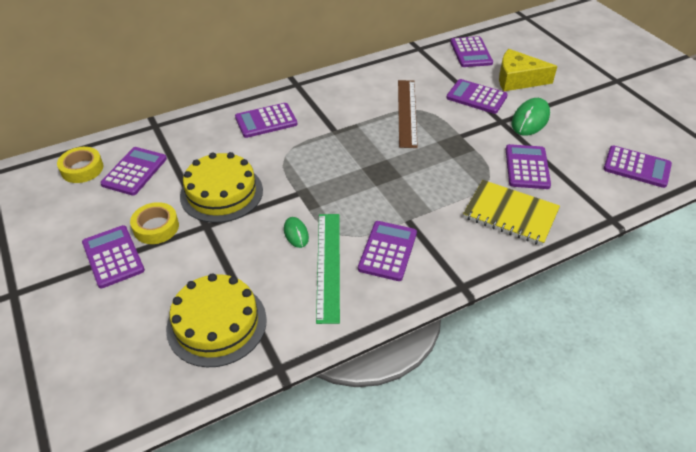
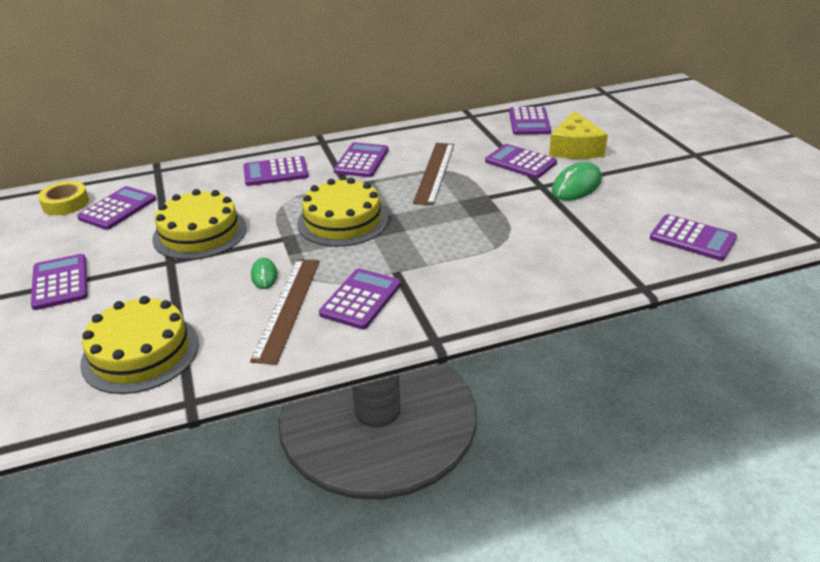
camera: 10 degrees right, 10 degrees down
(156, 227) = (117, 259): yellow tape -> none
(328, 265) = (287, 307): green ruler -> brown ruler
(344, 170) = (342, 221): none -> yellow cake
(510, 214) = (519, 274): yellow notebook -> none
(517, 79) = (575, 148): yellow cheese -> yellow cheese turned 105 degrees counterclockwise
(527, 167) = (556, 230): purple calculator -> purple calculator (361, 161)

